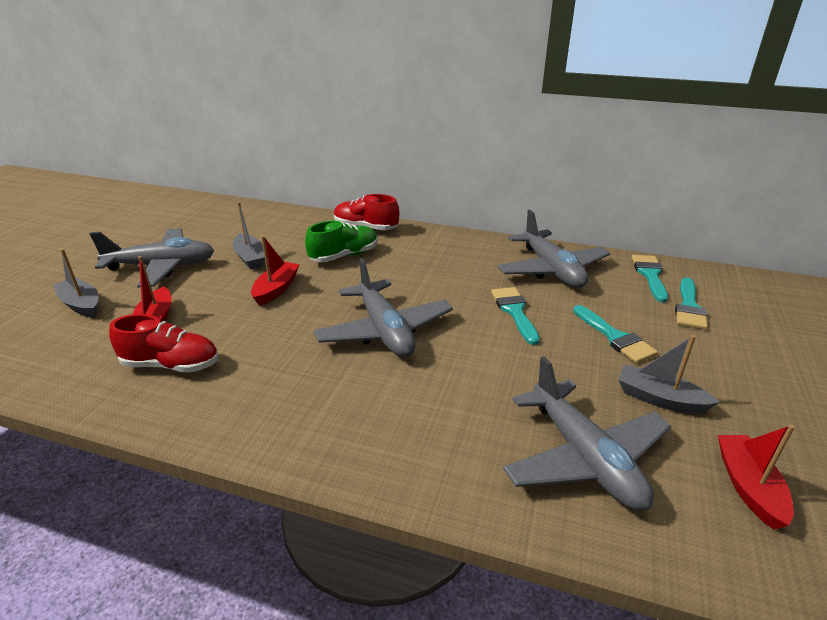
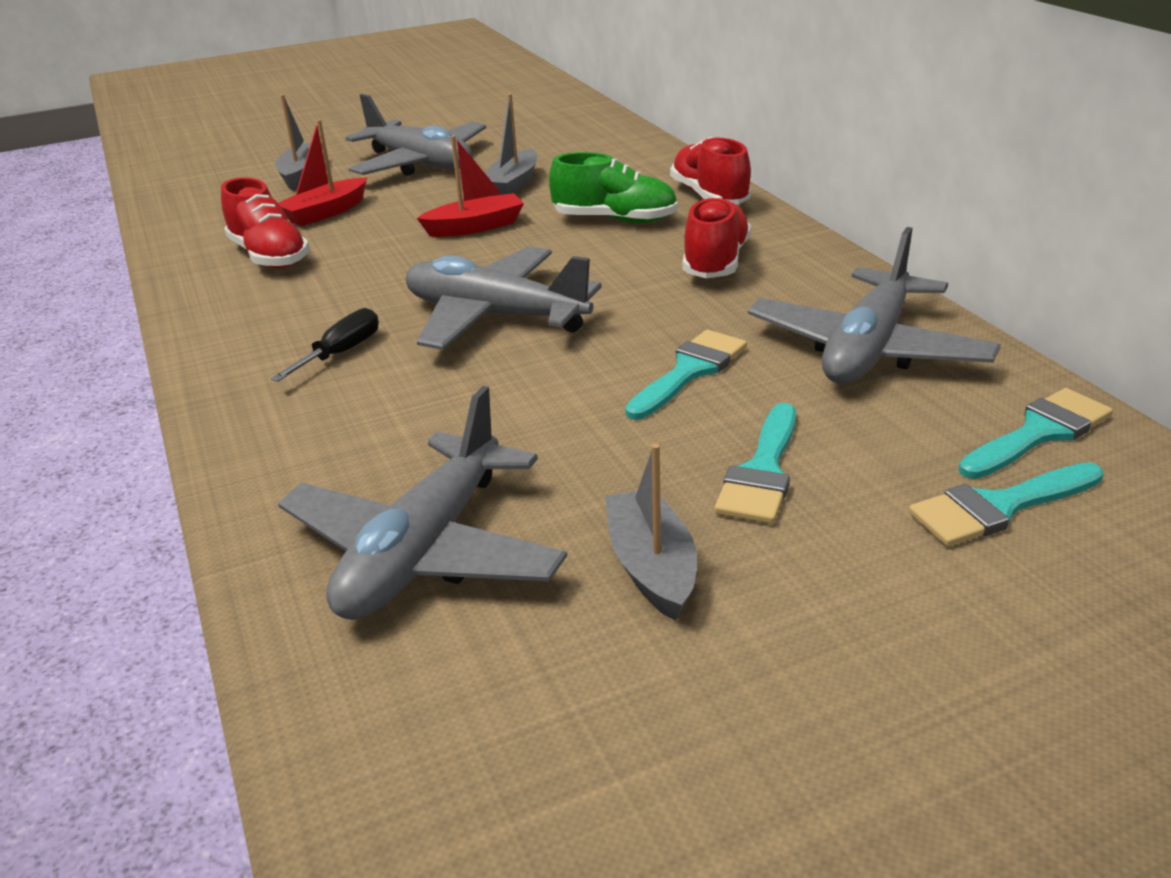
camera: 50 degrees right, 0 degrees up
(344, 394) = (341, 353): none -> black screwdriver
(384, 330) = (495, 316): grey plane -> grey plane turned 90 degrees clockwise
(429, 258) = (715, 262): none -> red shoe
(748, 486) = (534, 719): red boat -> none

